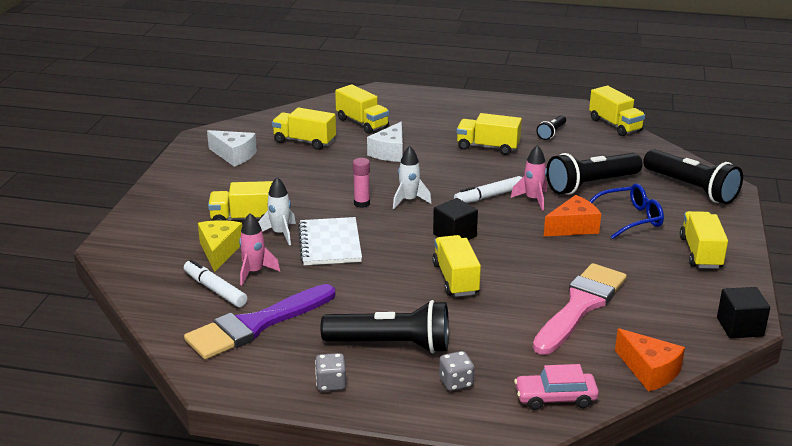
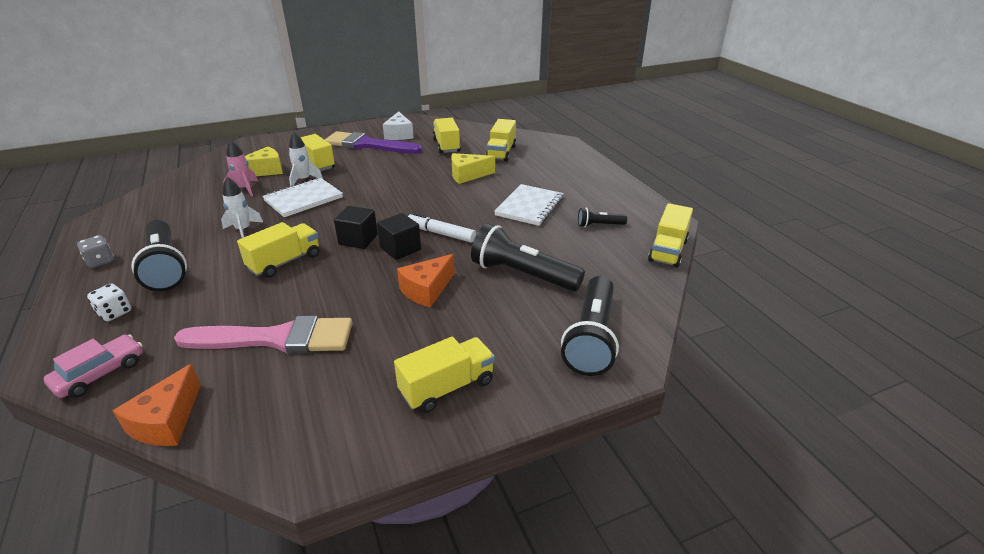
camera: 55 degrees right, 5 degrees up
(215, 290) = (213, 185): white marker -> none
(256, 325) = (173, 211): purple brush -> purple brush (368, 145)
(362, 203) = (374, 191): pink glue stick -> none
(389, 152) = (467, 175): white cheese -> yellow cheese
(409, 200) = (398, 205): white rocket -> white rocket (243, 230)
(456, 382) = (115, 313): grey dice -> white dice
(488, 147) = (529, 207): yellow truck -> white notebook
(533, 199) = (458, 254): pink rocket -> none
(555, 398) = (100, 373): pink car -> pink car turned 75 degrees clockwise
(573, 227) = (427, 290): orange cheese -> orange cheese turned 105 degrees clockwise
(630, 218) = (478, 317): blue glasses -> none
(740, 327) = (293, 469): black cube -> black cube (400, 249)

